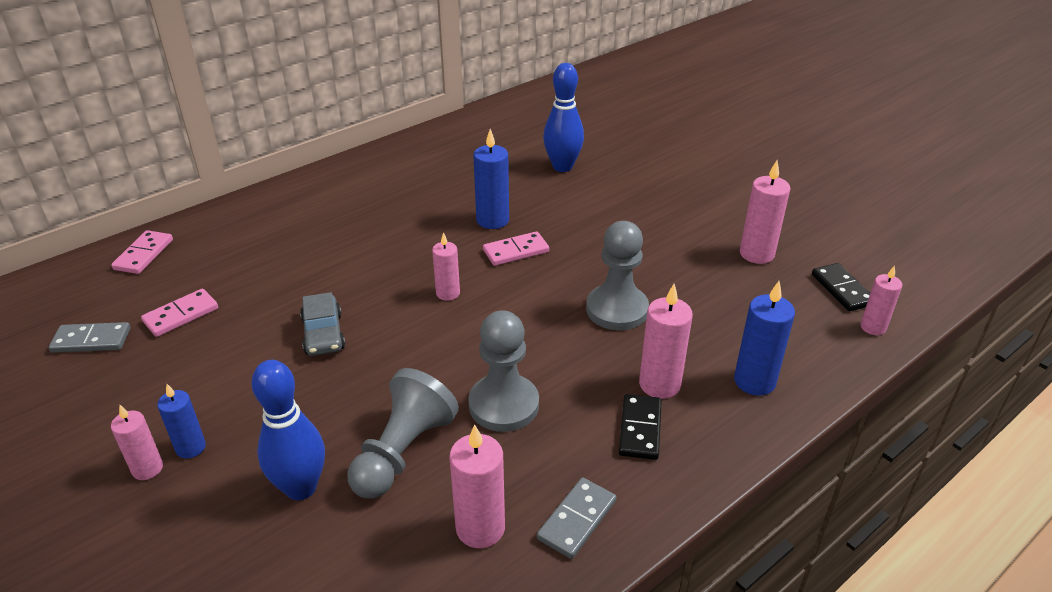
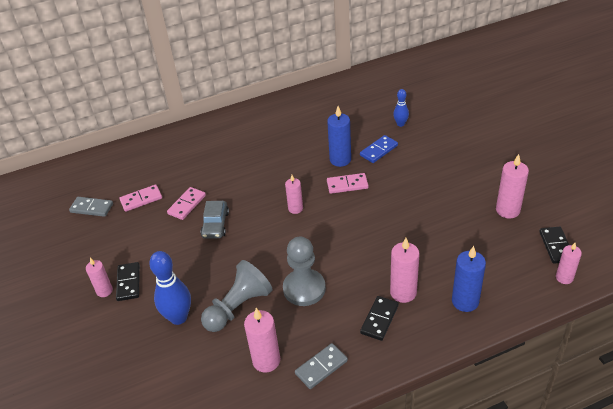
camera: 20 degrees right, 5 degrees up
(144, 254) = (130, 156): pink domino -> pink domino (187, 205)
(190, 447) = (128, 283): blue candle -> black domino
(545, 202) = (379, 150): none -> blue domino
(562, 167) = (400, 124): blue bowling pin -> blue bowling pin, size x0.56
(617, 309) = (396, 237): grey pawn -> none

